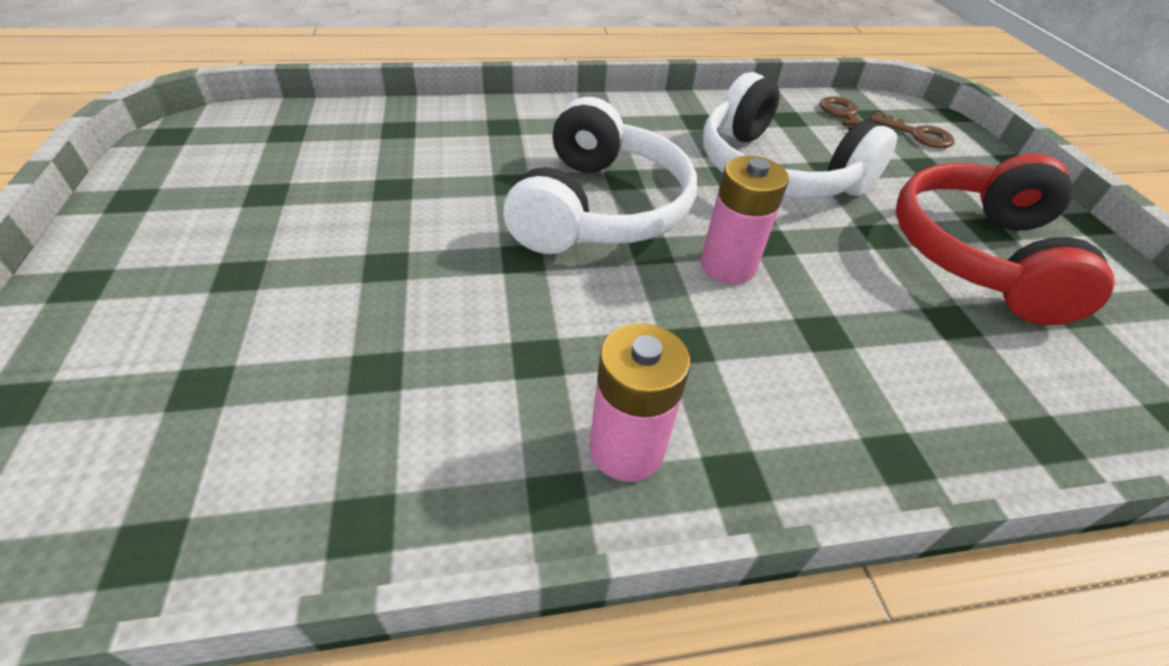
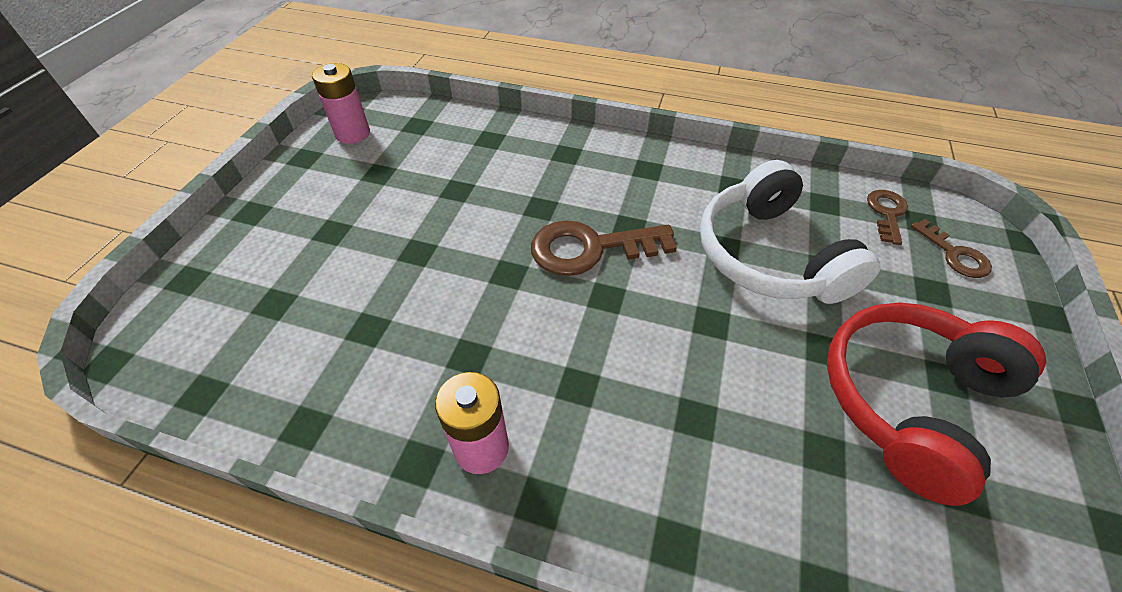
camera: 30 degrees right, 5 degrees up
(599, 208) = (590, 248): white headphones -> brown key
(728, 266) = (658, 332): pink battery -> pink battery (353, 134)

